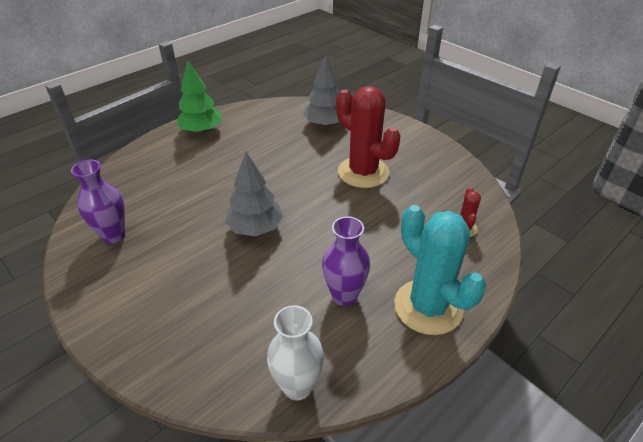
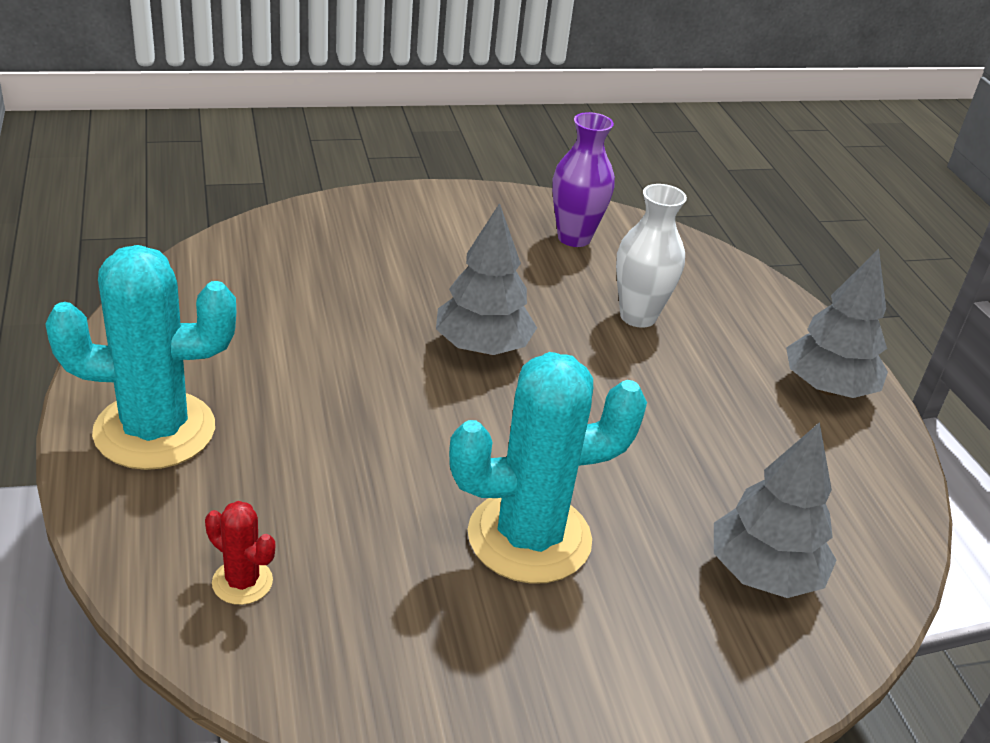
camera: 115 degrees right, 5 degrees down
(201, 130) = (827, 388): green tree -> grey tree
(297, 386) = (190, 280): white vase -> white vase (638, 316)
(344, 296) = (265, 367): purple vase -> none
(363, 172) = (529, 537): red cactus -> turquoise cactus

